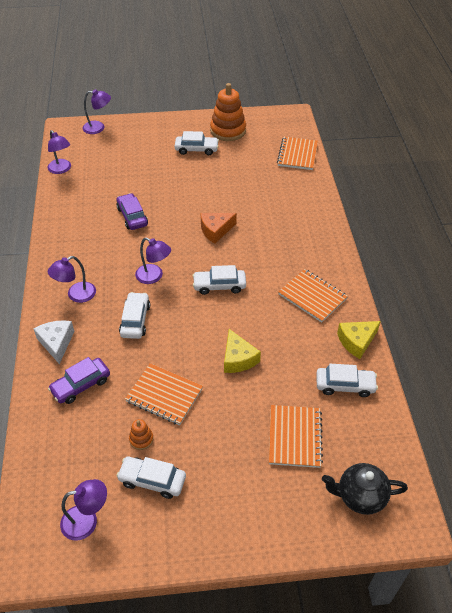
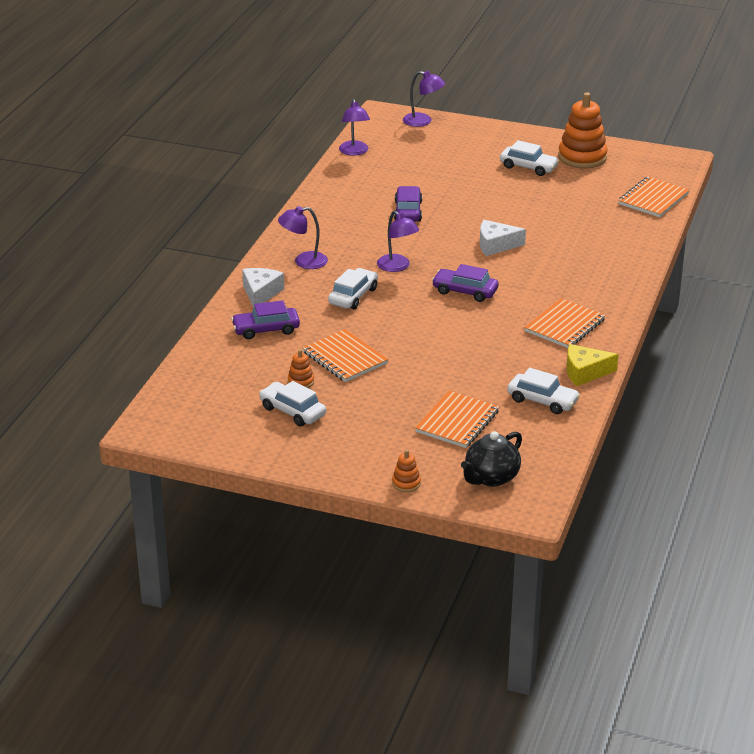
camera: 25 degrees right, 15 degrees down
(87, 520) = (215, 419): purple lamp -> none
(215, 230) = (496, 245): orange cheese -> white cheese
(219, 285) = (465, 291): white car -> purple car
(238, 358) = (442, 352): yellow cheese -> none
(296, 535) = (406, 483): none -> orange stacking toy
(312, 296) = (564, 325): orange notebook -> orange notebook turned 60 degrees clockwise
(360, 496) = (491, 478): black teapot -> black teapot turned 75 degrees counterclockwise

